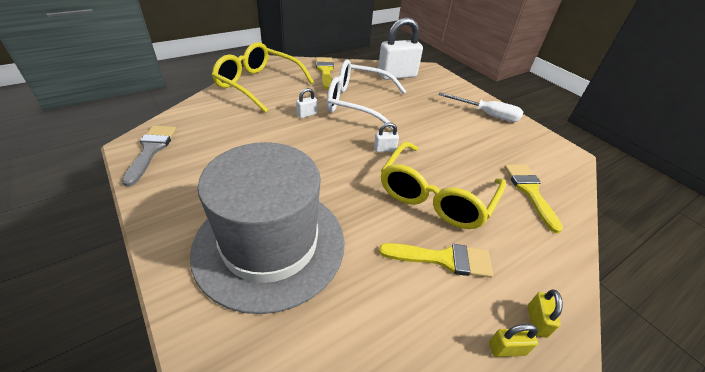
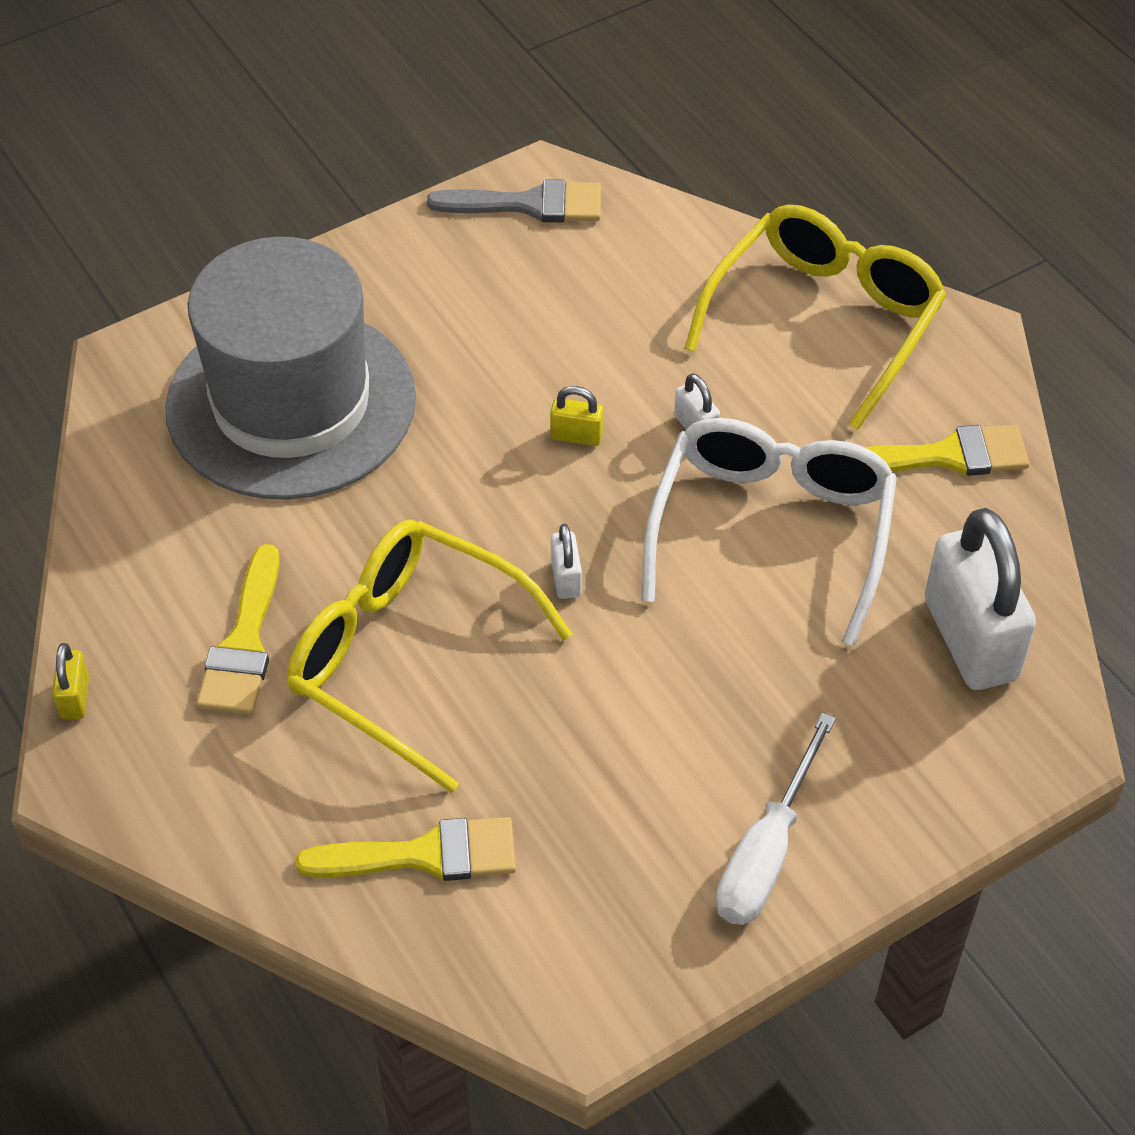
camera: 95 degrees right, 10 degrees up
(536, 321) = (112, 754): yellow padlock -> yellow padlock (576, 436)

